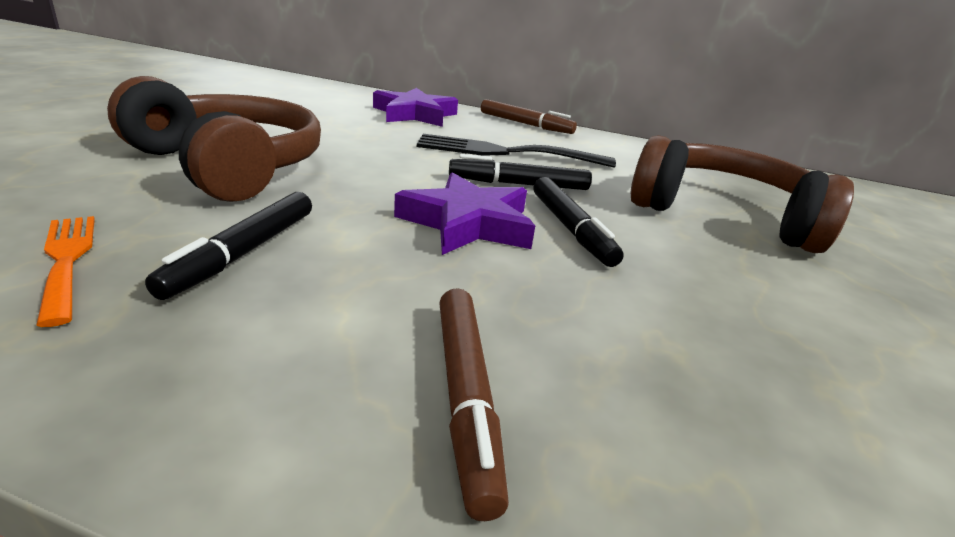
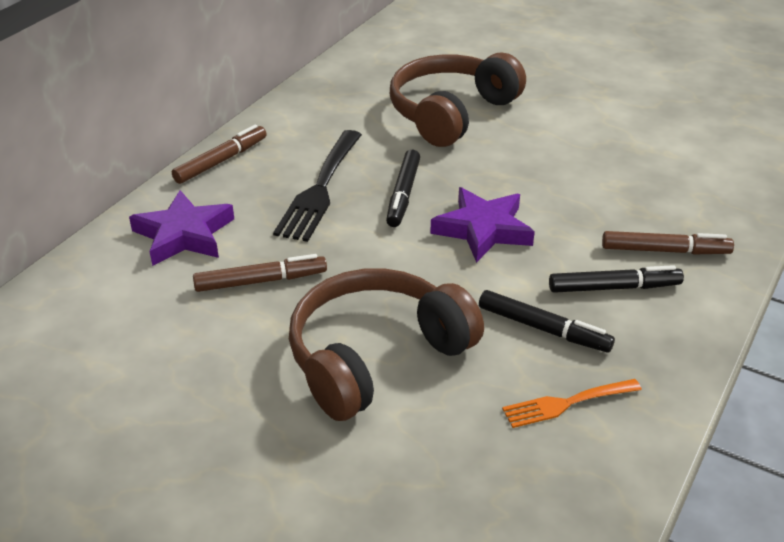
camera: 75 degrees left, 10 degrees up
(353, 132) = (261, 281): none -> brown marker
(570, 229) = (485, 186): black marker -> black marker (614, 288)

